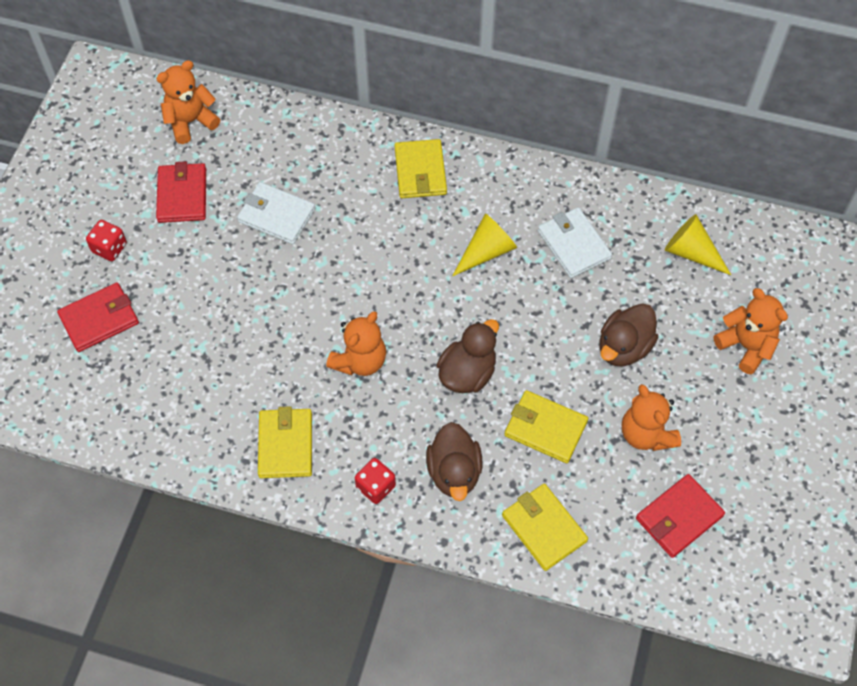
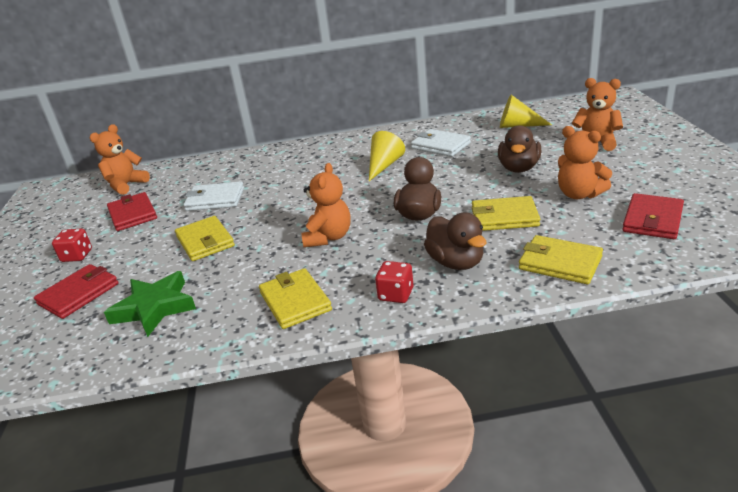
camera: 20 degrees left, 30 degrees down
(161, 382) = (154, 308): none -> green star
(420, 171) = (311, 153): yellow wallet -> yellow wallet (205, 241)

